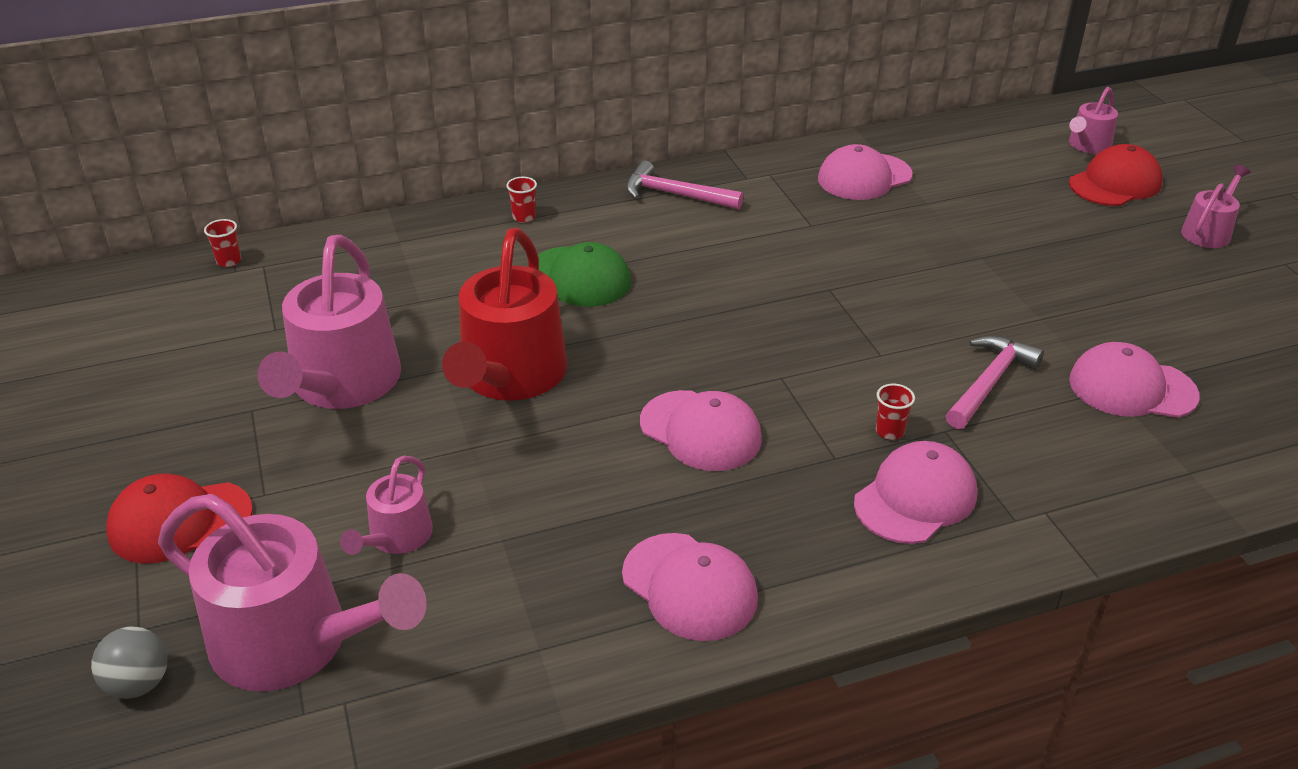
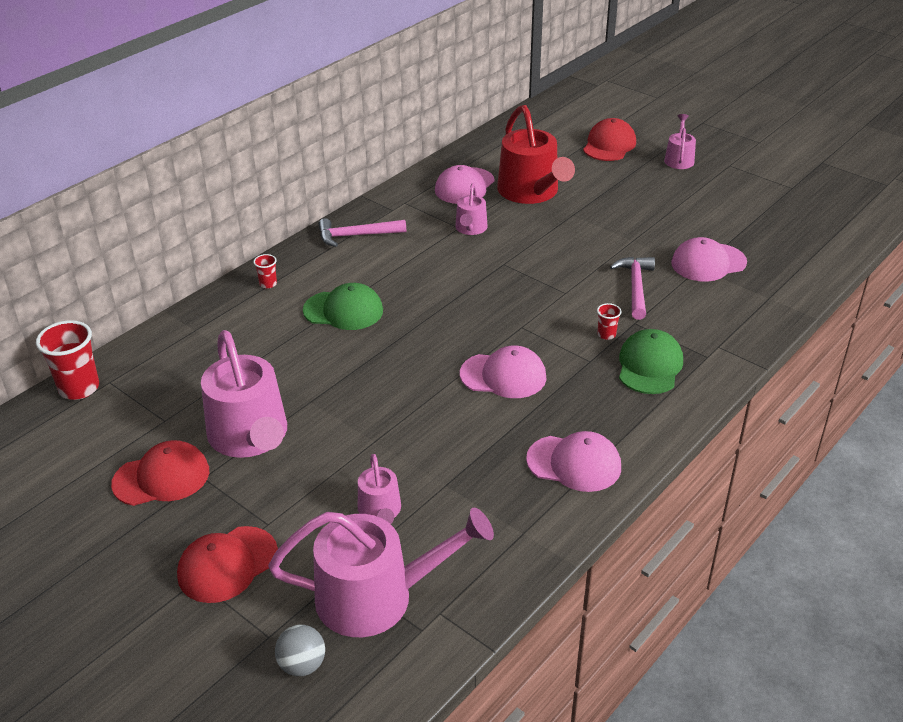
camera: 30 degrees left, 0 degrees up
(212, 391) = (161, 477): none -> red cap
(229, 261) = (79, 388): red cup -> red cup, size x2.06
(510, 376) = (357, 388): red watering can -> red watering can (531, 192)
(915, 498) = (649, 366): pink cap -> green cap
(1087, 145) = (576, 125): pink watering can -> pink watering can (470, 228)

